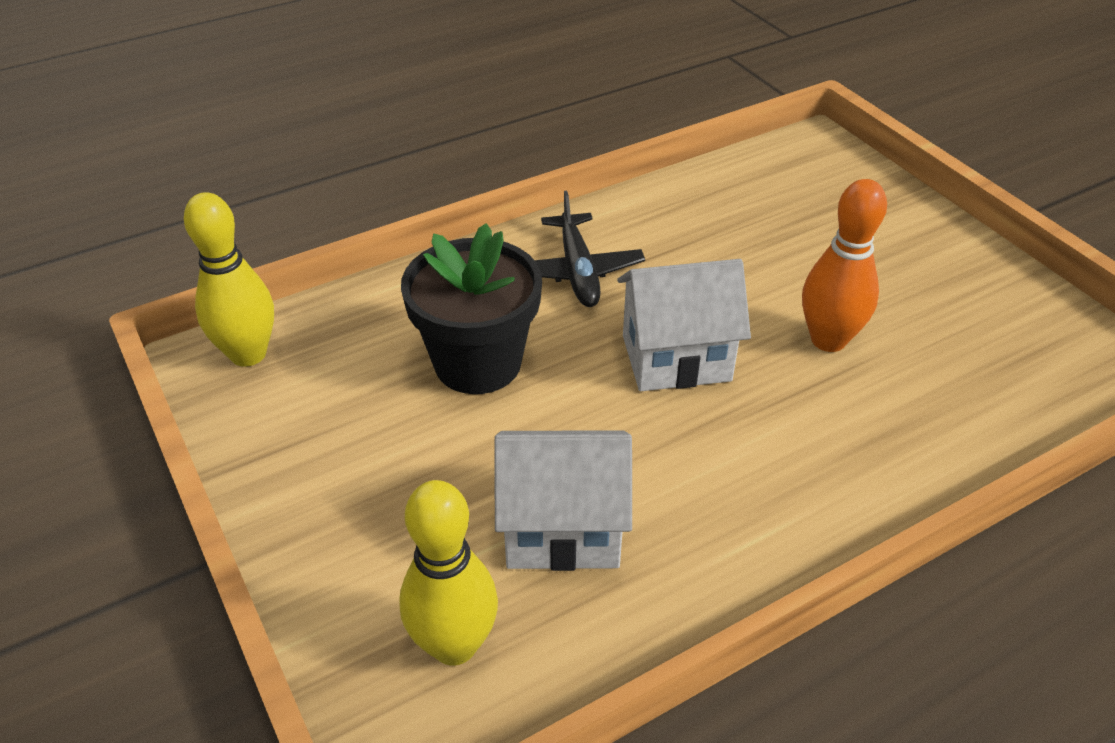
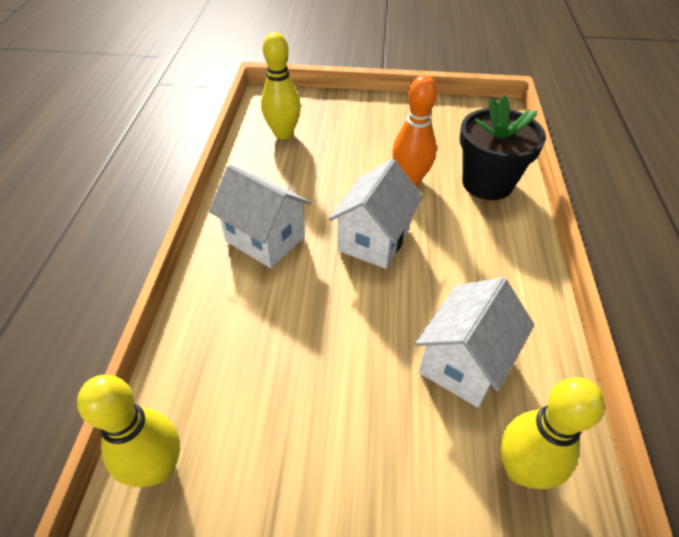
camera: 55 degrees left, 5 degrees up
(477, 363) = (298, 329): black flower pot -> black flower pot (487, 183)
(577, 271) = (265, 239): black plane -> white house
(767, 190) = (283, 133): none -> yellow bowling pin

